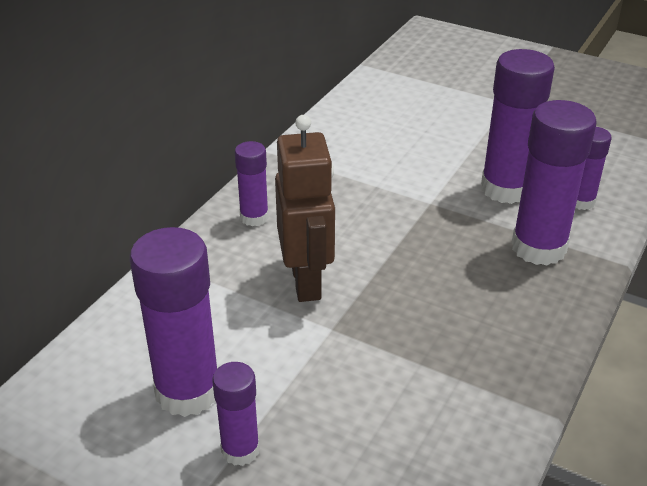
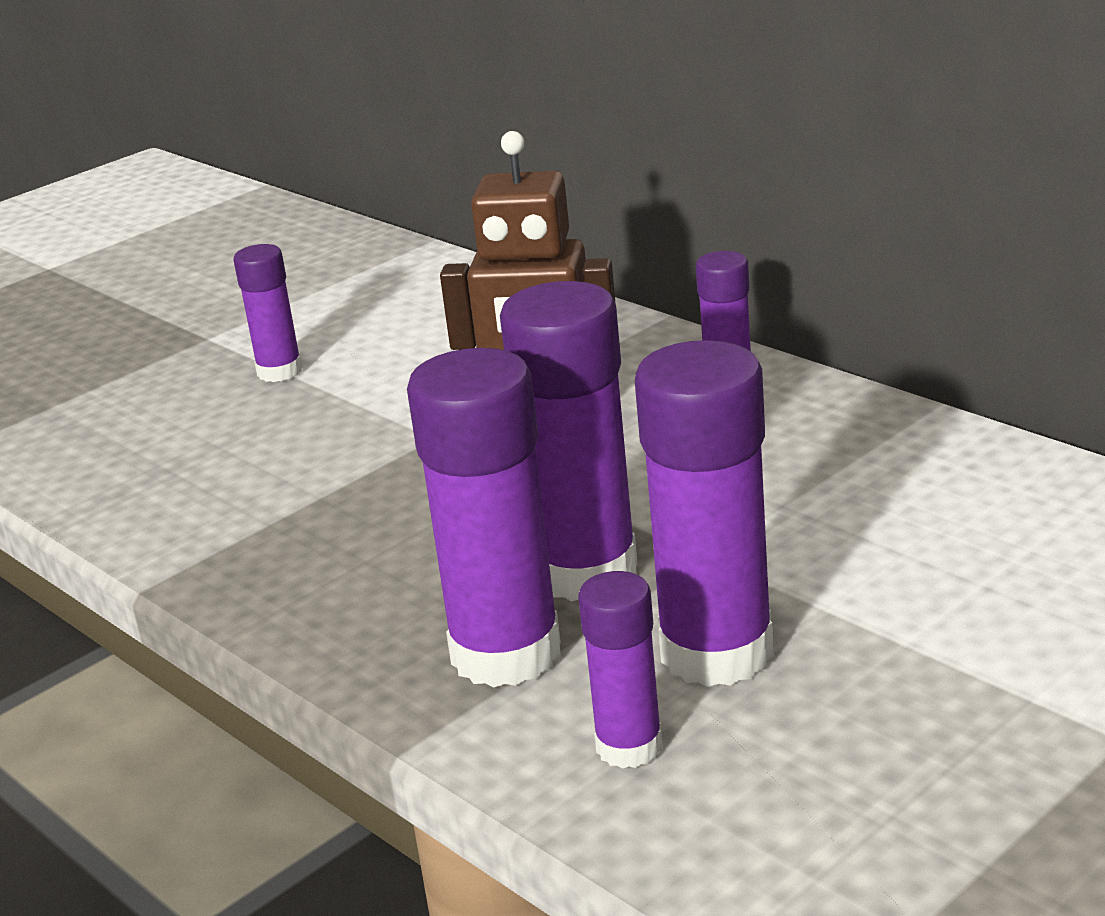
camera: 110 degrees right, 10 degrees down
(188, 391) = (391, 343): purple glue stick -> purple glue stick (585, 572)

